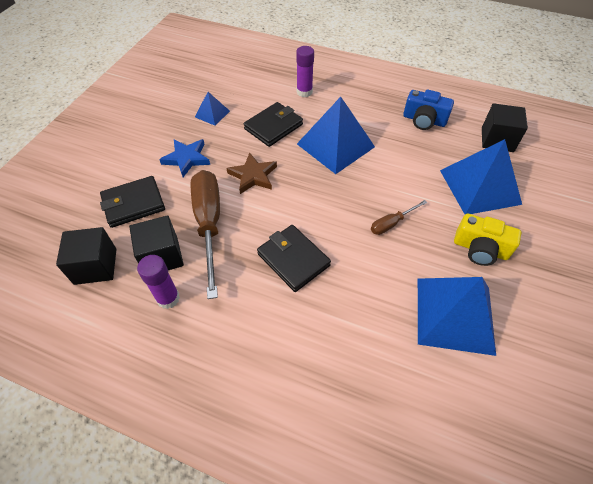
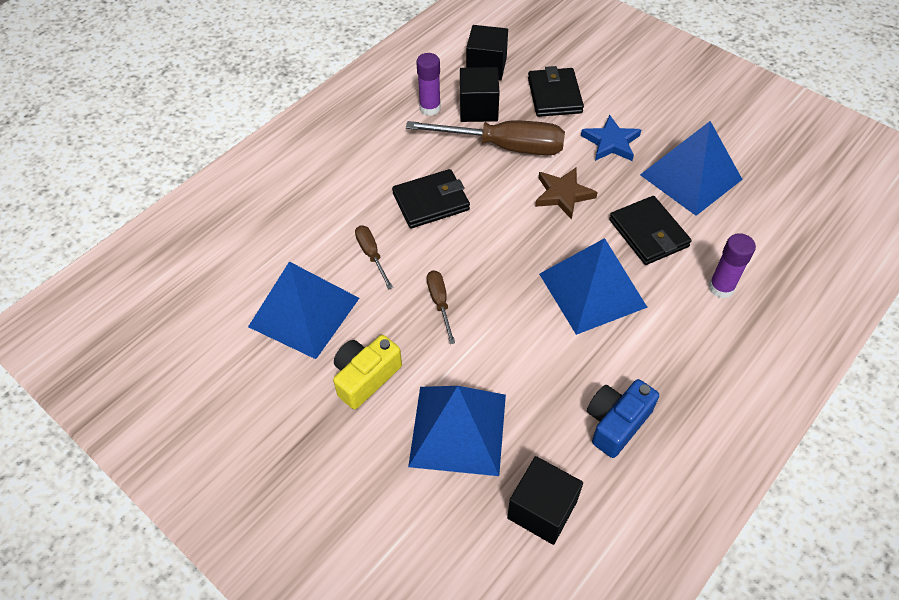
camera: 110 degrees right, 0 degrees up
(212, 114) = (691, 177): blue pyramid -> blue pyramid, size x2.06
(371, 285) = (371, 255): none -> brown screwdriver

